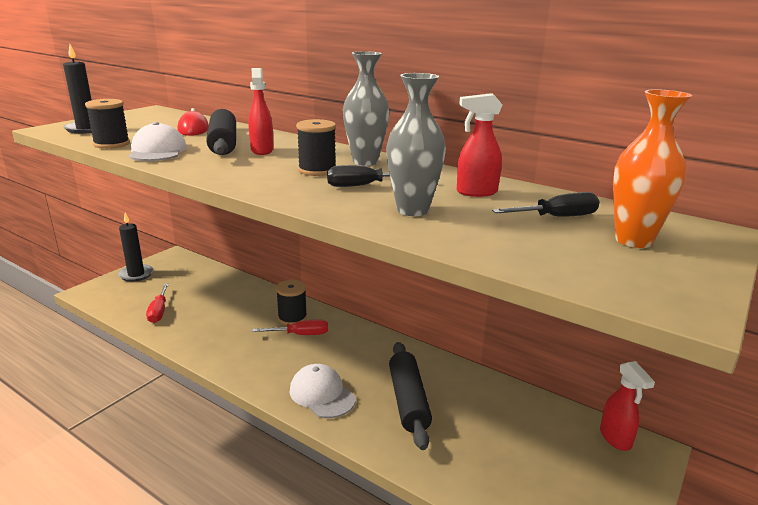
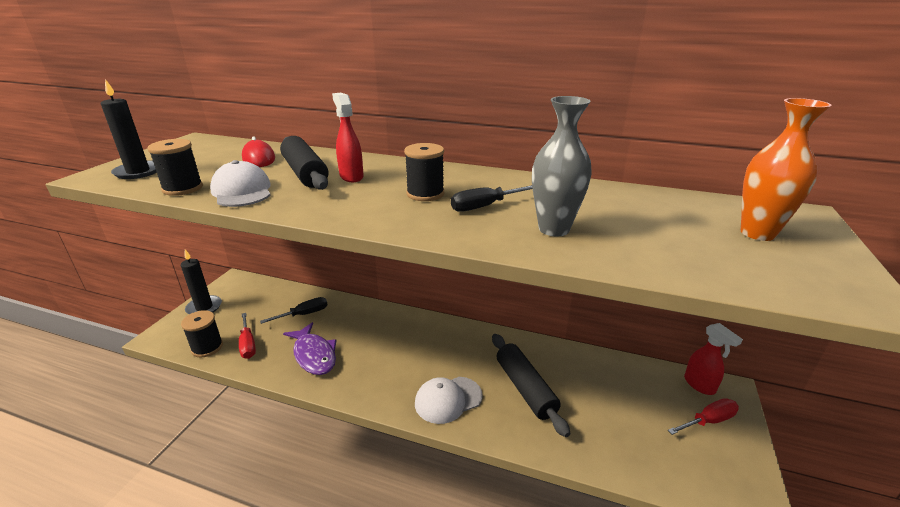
camera: 15 degrees left, 5 degrees up
(213, 331) = (314, 355): none -> purple fish
(292, 318) = (382, 325): black spool -> black spool (207, 347)
(300, 335) = (398, 342): red screwdriver -> red screwdriver (708, 421)
(322, 394) = (448, 399): white cap -> white cap turned 60 degrees counterclockwise
(365, 161) = (460, 177): grey vase -> none
(476, 192) = (587, 199): red spray bottle -> none
(556, 217) = (677, 217): black screwdriver -> black screwdriver (303, 314)

